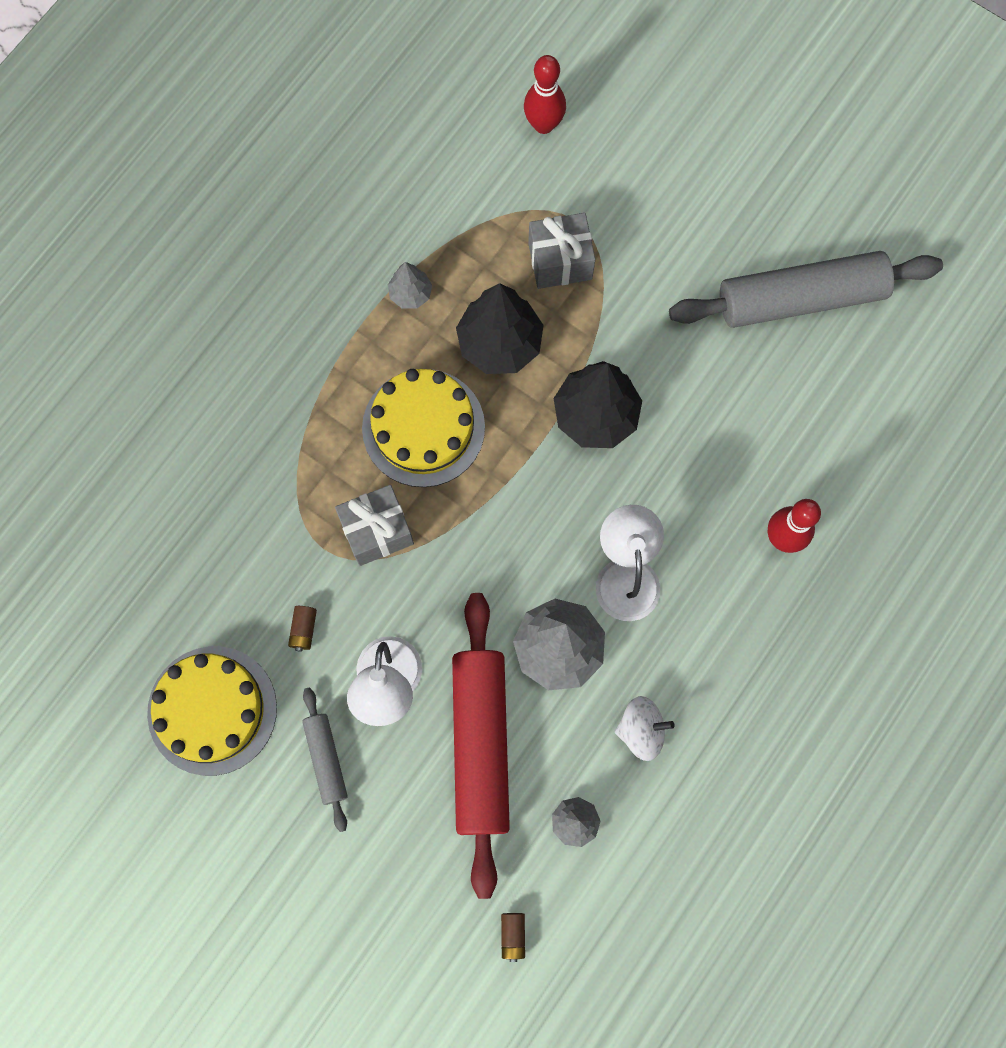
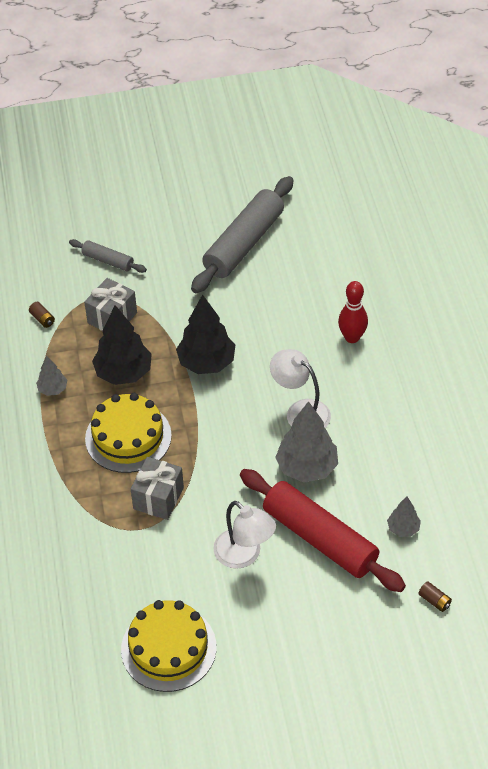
camera: 45 degrees left, 25 degrees down
(303, 629) = (173, 571): brown battery -> brown battery (42, 319)
(326, 759) = (253, 614): grey rolling pin -> grey rolling pin (108, 261)
(543, 124) = (36, 272): red bowling pin -> none
(641, 730) = (385, 465): white spinning top -> none

